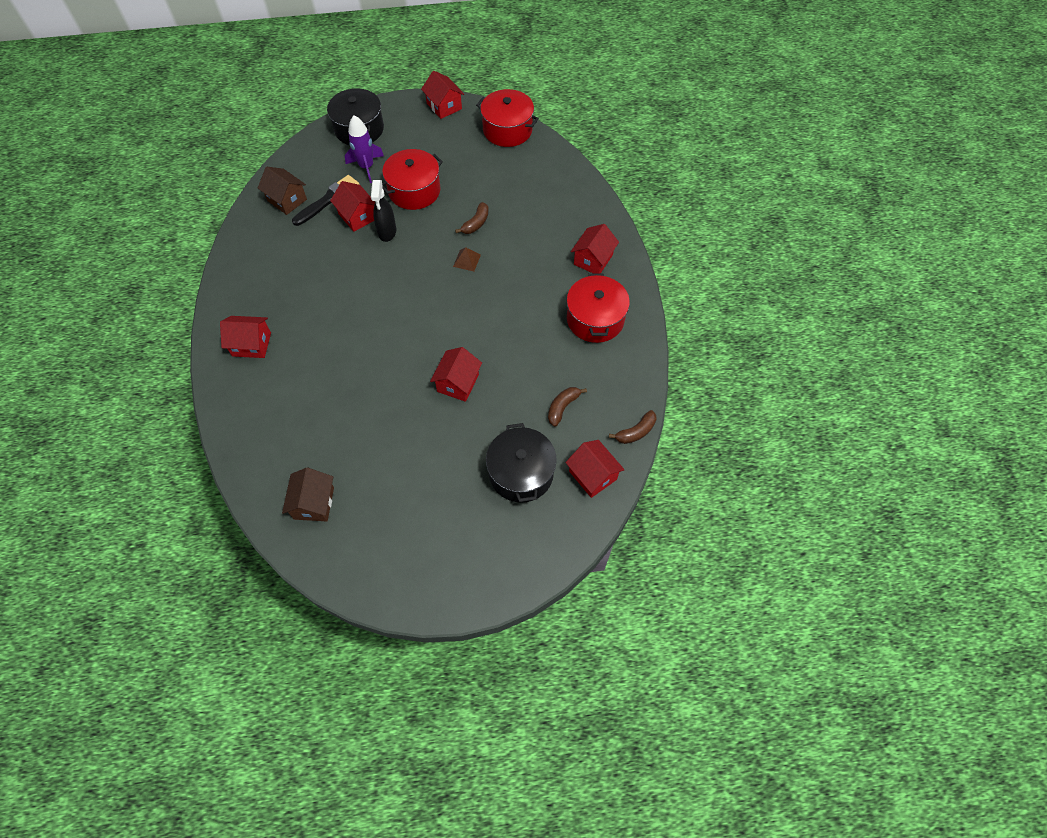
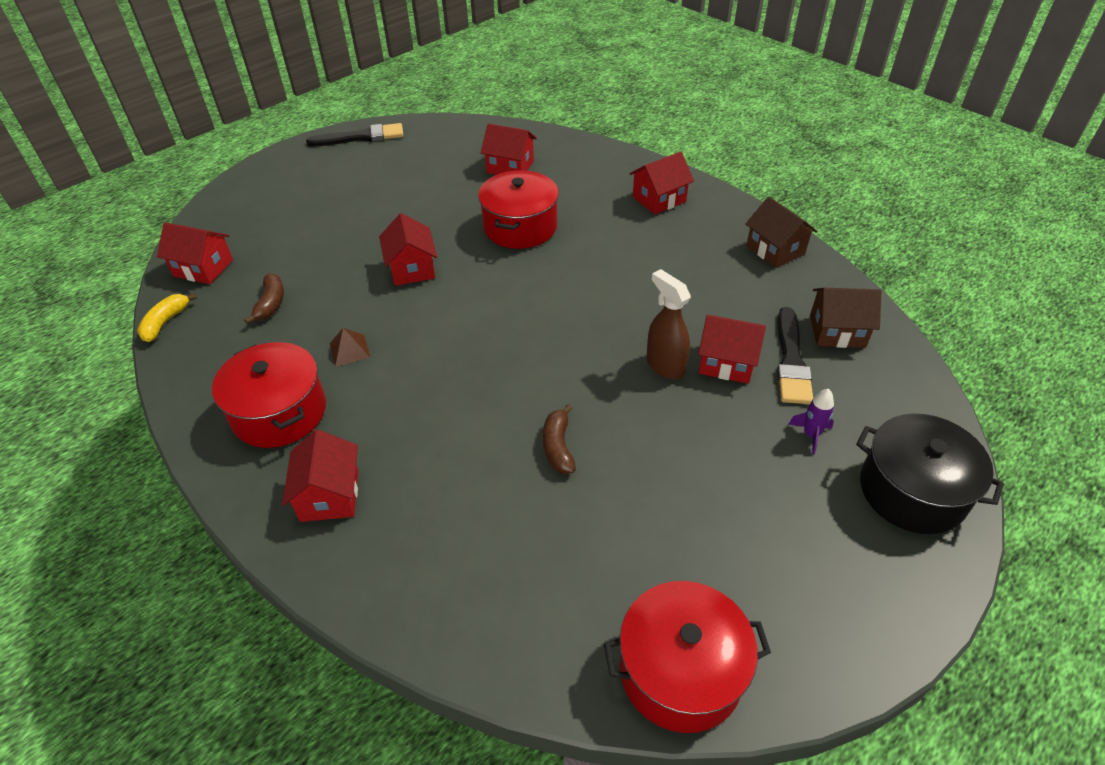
camera: 145 degrees right, 15 degrees down
(314, 503) = (465, 146): brown house -> brown house (775, 250)
(366, 167) = (811, 435): purple rocket -> purple rocket, size x0.58
(383, 583) = (361, 137): none -> black brush
(387, 232) = (665, 365): black spray bottle -> brown spray bottle
(414, 191) = (699, 441): red pot -> red pot (520, 227)
(444, 106) = (853, 644): red house -> red house (510, 167)
(467, 260) = (521, 390): brown pyramid -> brown pyramid (349, 350)
(521, 473) = (285, 237): black pot -> none
(635, 432) = (165, 322): brown banana -> yellow banana

